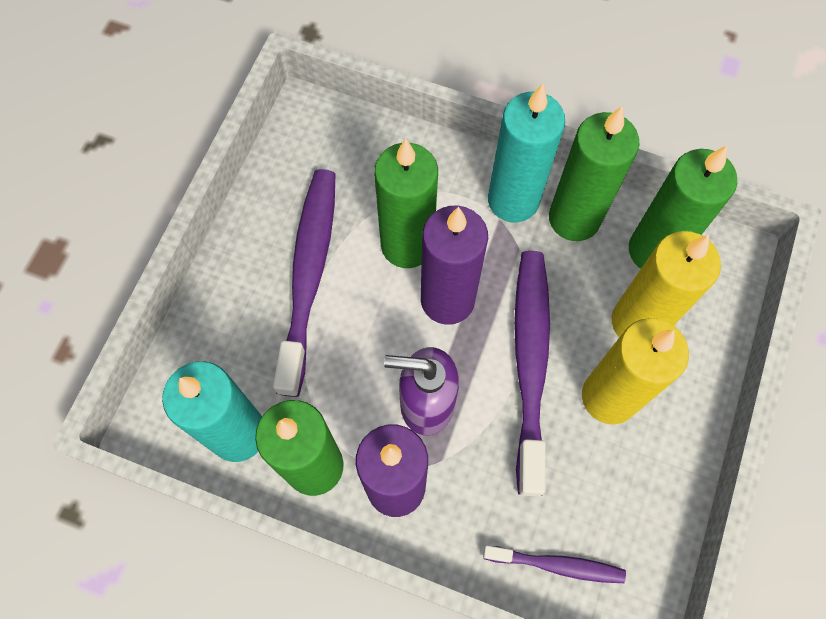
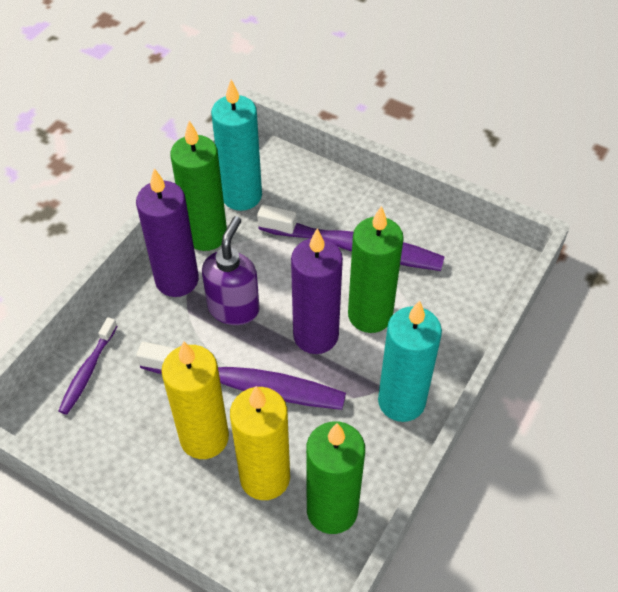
camera: 100 degrees right, 15 degrees down
(574, 218) = (376, 448): green candle -> none

